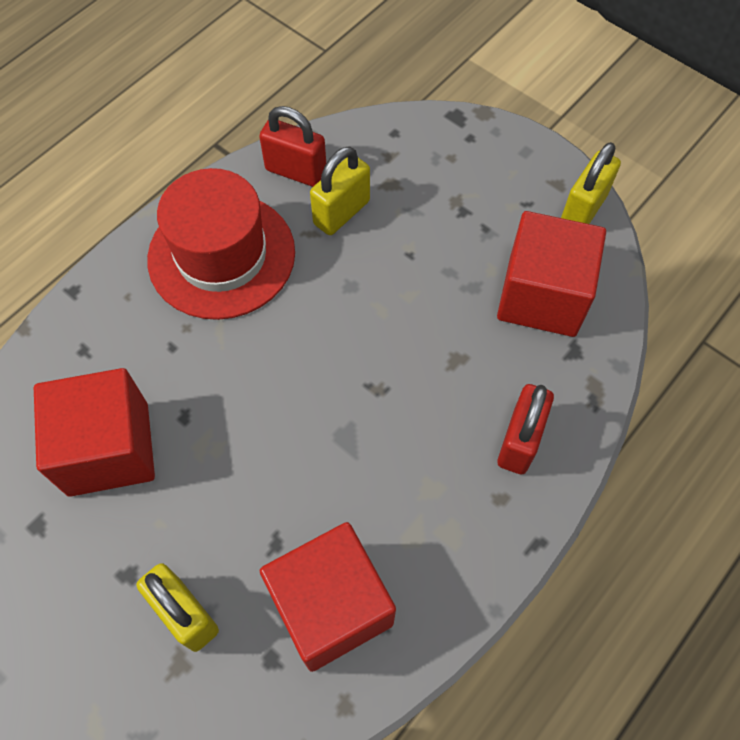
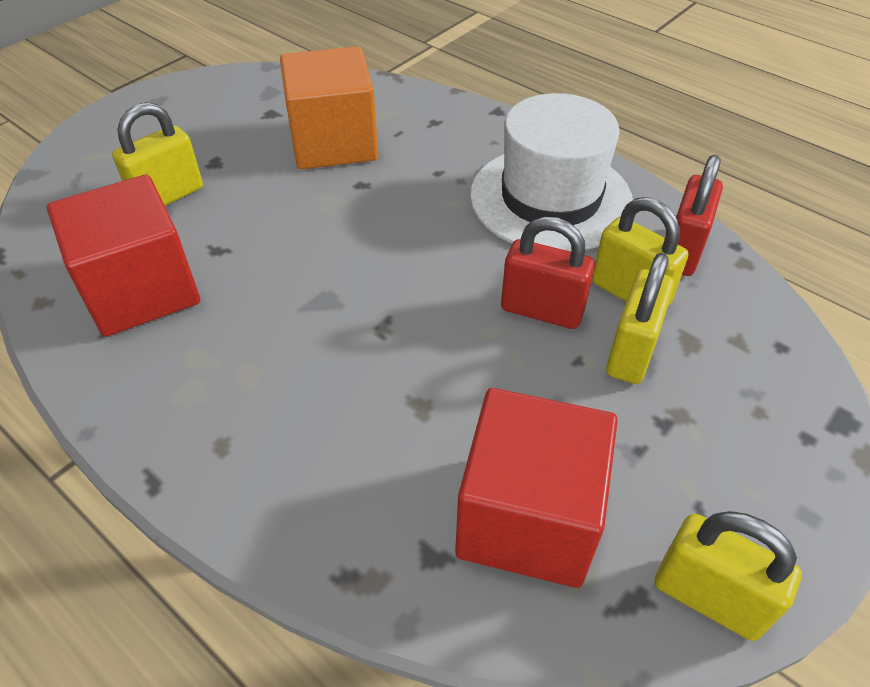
camera: 90 degrees right, 15 degrees down
(108, 449) = (334, 143): red cube -> orange cube
(221, 255) = (550, 198): red hat -> white hat
(401, 220) = (631, 352): none -> yellow padlock
(519, 441) = (295, 471): red padlock -> red padlock (542, 310)

